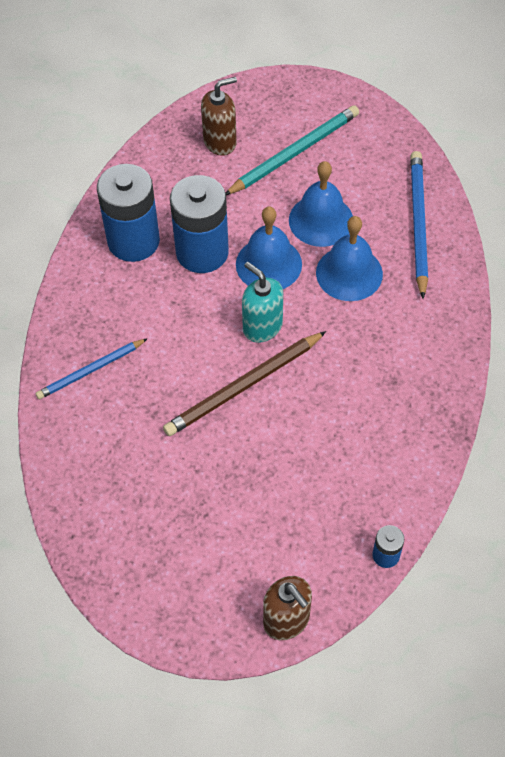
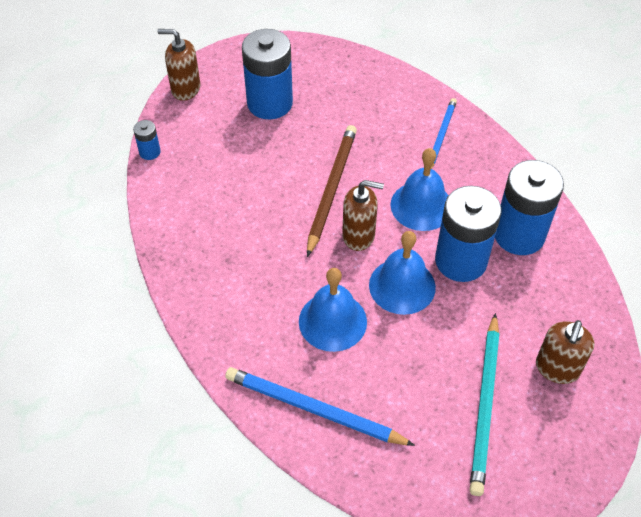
camera: 140 degrees right, 5 degrees down
(213, 530) = (269, 103): none -> blue battery
(262, 327) = (359, 236): turquoise soap dispenser -> brown soap dispenser
(321, 220) = (398, 353): blue bell -> blue bell (421, 206)
(418, 223) = (313, 409): blue pencil -> blue pencil turned 150 degrees clockwise

